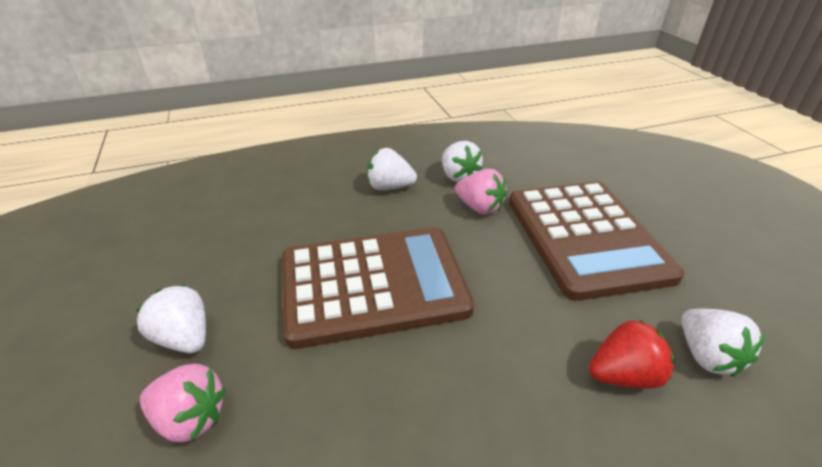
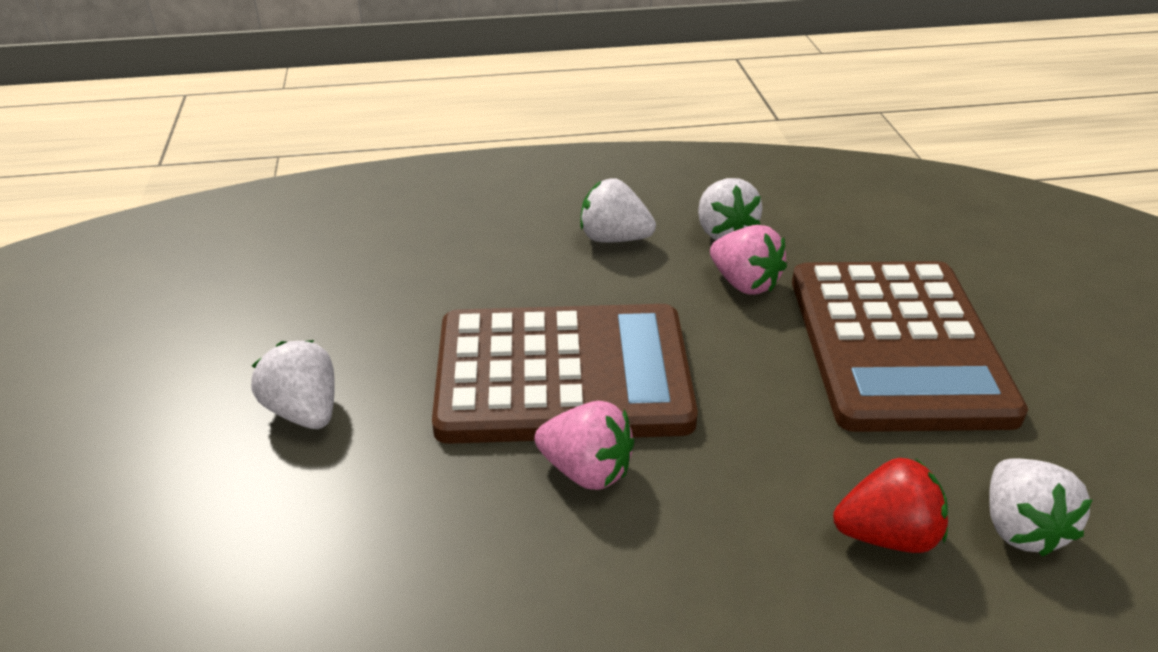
camera: 10 degrees right, 0 degrees up
(190, 418) = (306, 506): pink strawberry -> pink strawberry (586, 470)

